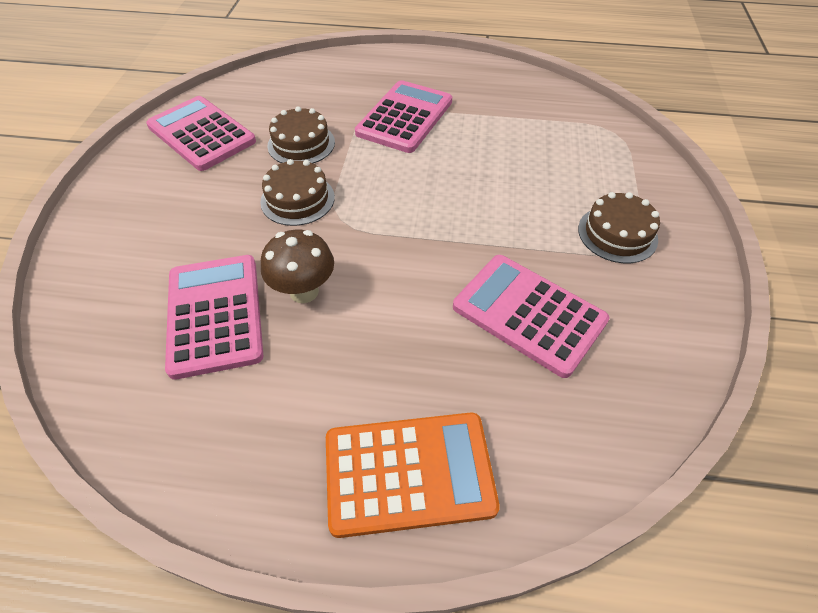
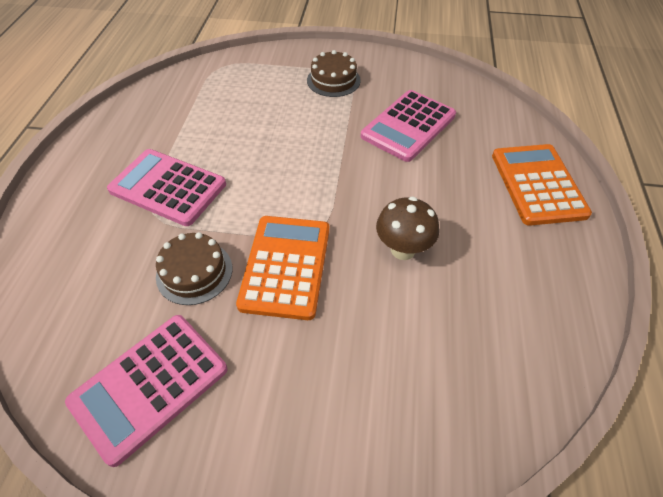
camera: 90 degrees left, 0 degrees up
(215, 315) = (437, 313): pink calculator -> none
(297, 199) = (286, 266): brown cake -> orange calculator

